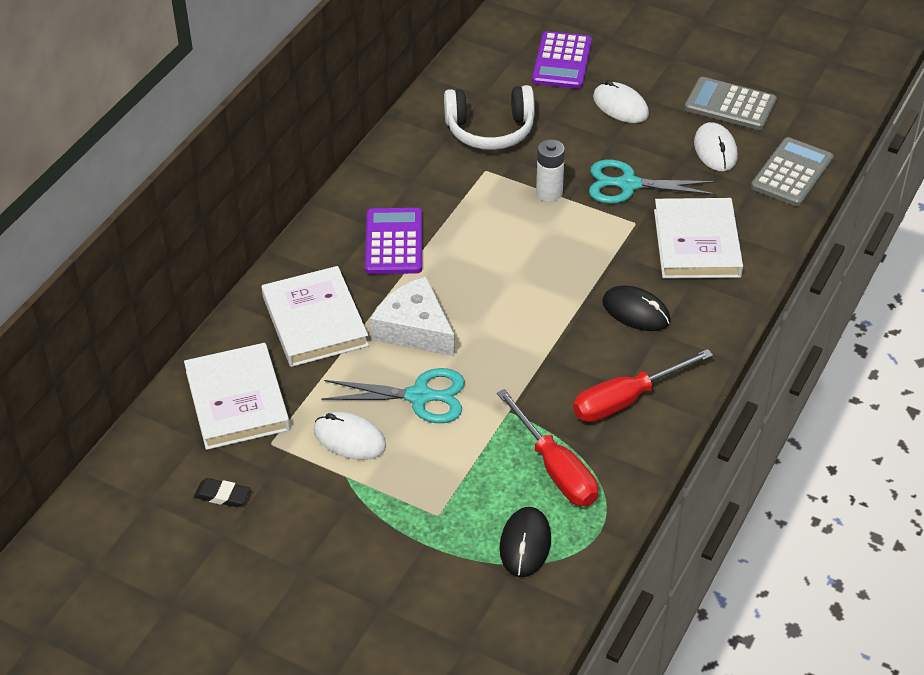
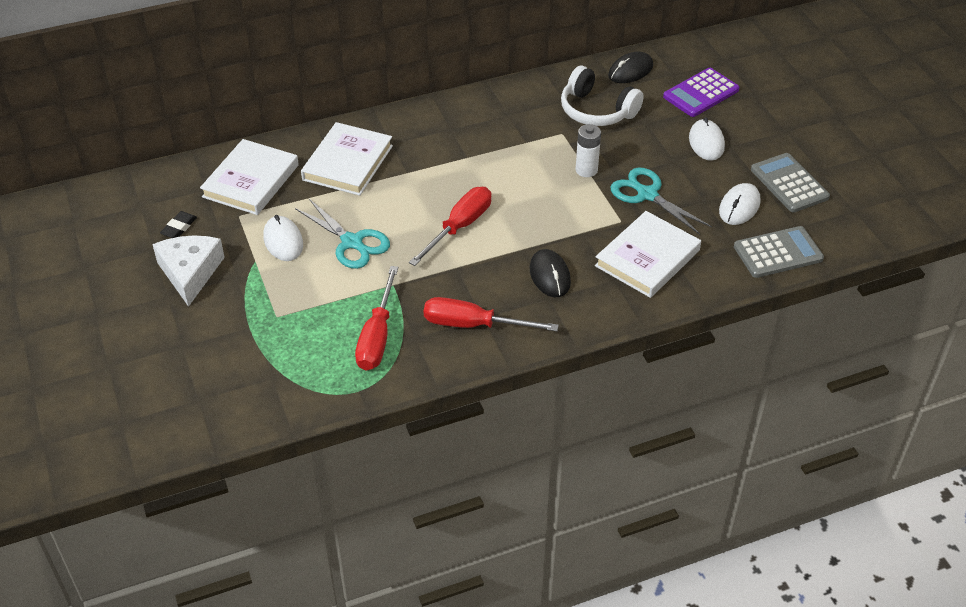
camera: 40 degrees right, 0 degrees up
(222, 495) = (179, 227): black eraser -> black eraser turned 60 degrees clockwise
(394, 242) = (450, 144): purple calculator -> none
(415, 329) = (399, 202): white cheese -> white cheese (190, 272)
(502, 317) = (459, 227): none -> red screwdriver
(525, 544) = (303, 367): black mouse -> black mouse (630, 71)

